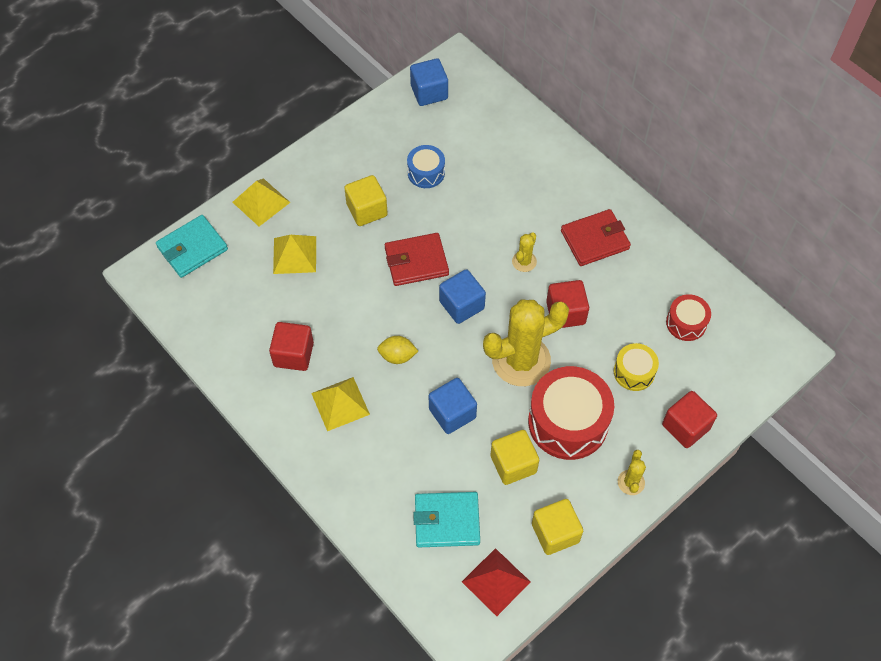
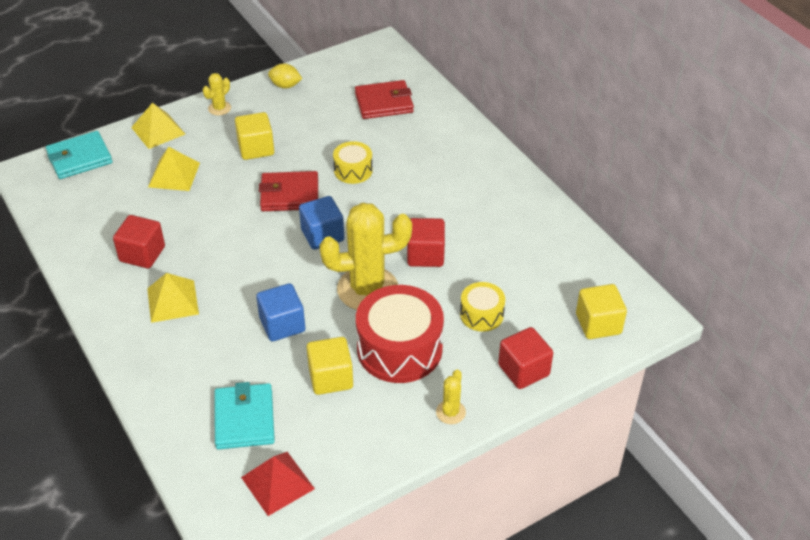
camera: 10 degrees right, 15 degrees down
(397, 356) = (244, 269): yellow lemon -> yellow lemon (285, 86)
(426, 173) = (323, 126): blue drum -> none
(429, 92) = (347, 66): blue cube -> none
(447, 521) = (244, 419): turquoise wallet -> turquoise wallet turned 75 degrees clockwise
(470, 223) = (353, 170): none -> yellow drum
(524, 261) = (396, 207): yellow cactus -> yellow cactus (219, 108)
(555, 533) = (355, 447): yellow cube -> yellow cube (598, 324)
(595, 240) = (473, 199): red wallet -> red wallet (384, 103)
(686, 323) = (548, 279): red drum -> none

